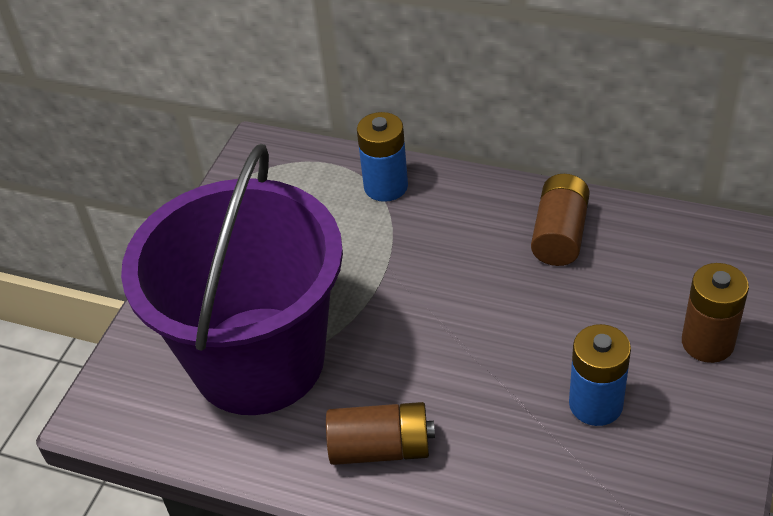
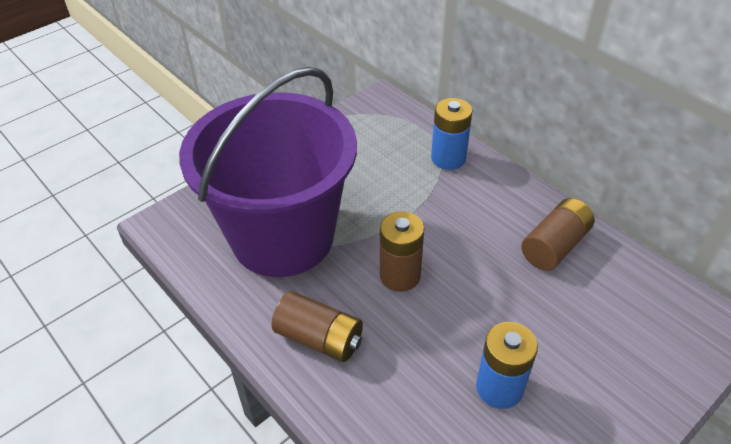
camera: 25 degrees right, 0 degrees up
(707, 342) = (624, 385): brown battery -> brown battery (400, 275)

